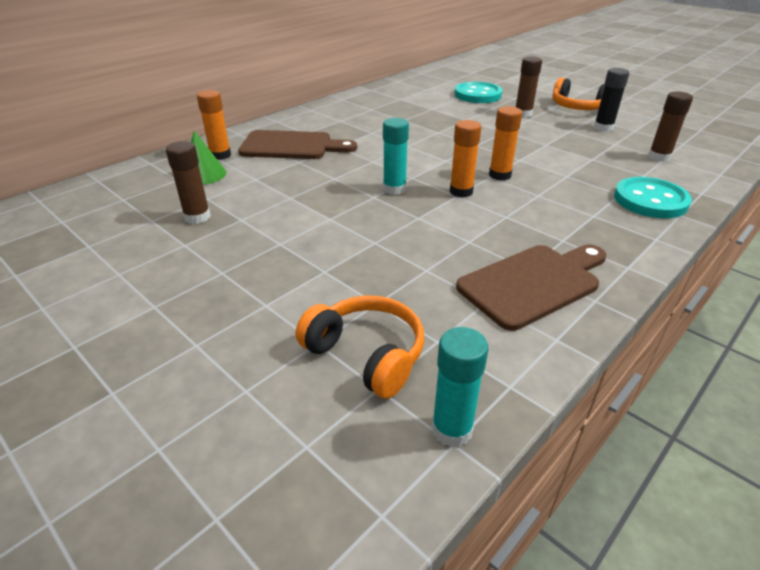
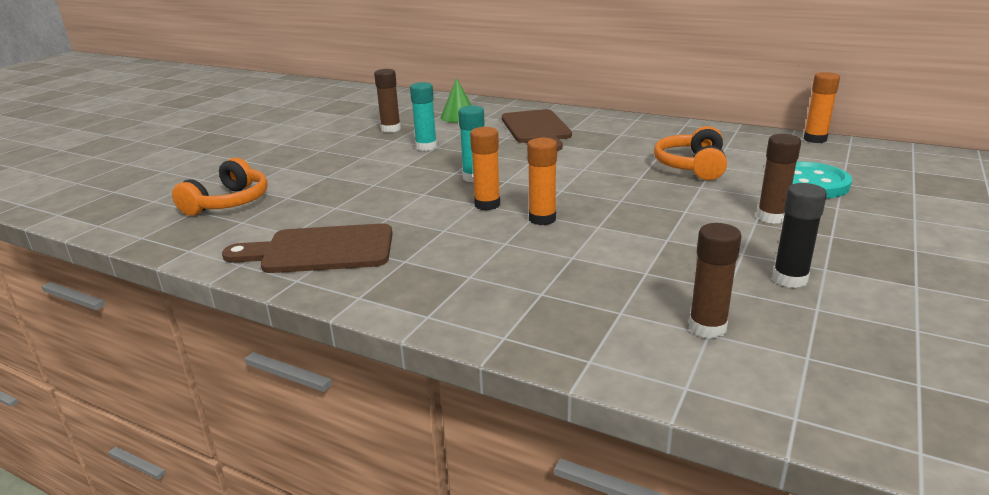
camera: 75 degrees right, 10 degrees down
(220, 155) = (497, 113): orange glue stick -> orange glue stick (815, 139)
(452, 429) = (153, 235): turquoise glue stick -> turquoise glue stick (426, 147)
(533, 283) = (320, 250): brown cutting board -> brown cutting board turned 135 degrees clockwise
(577, 107) = (865, 256): orange headphones -> orange headphones (692, 166)
(650, 200) = (534, 315): turquoise button -> none

